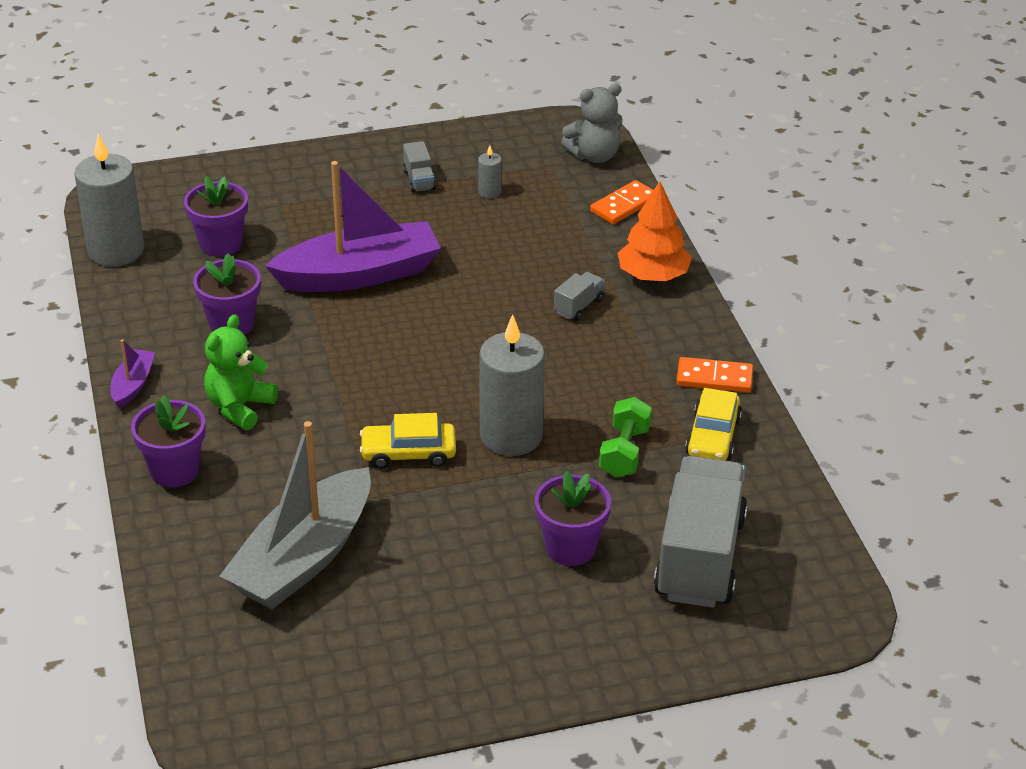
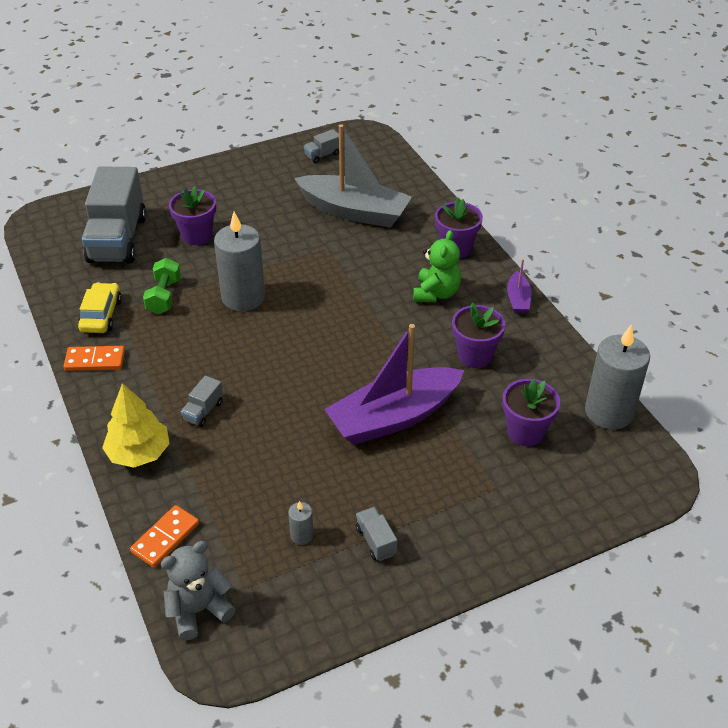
camera: 170 degrees right, 5 degrees up
(303, 558) = (354, 211): grey boat -> grey boat turned 90 degrees clockwise
(317, 694) = (322, 155): none -> grey truck
(408, 453) = (310, 277): yellow car -> none
(653, 275) = (139, 453): orange tree -> yellow tree

